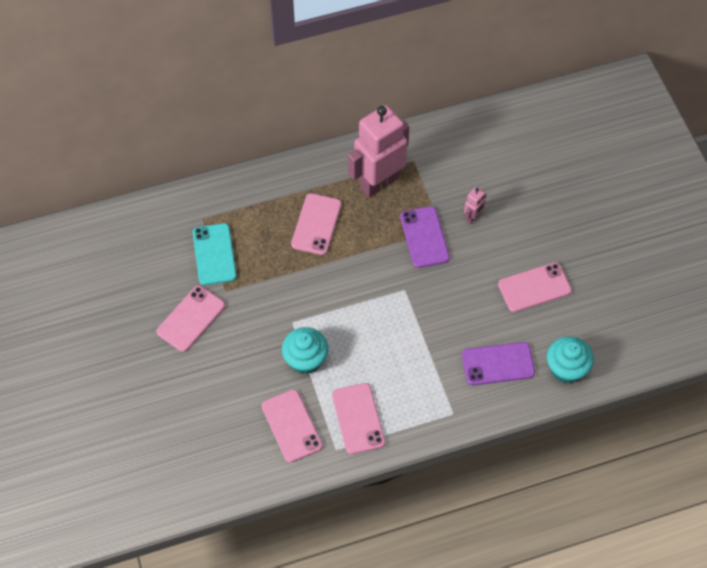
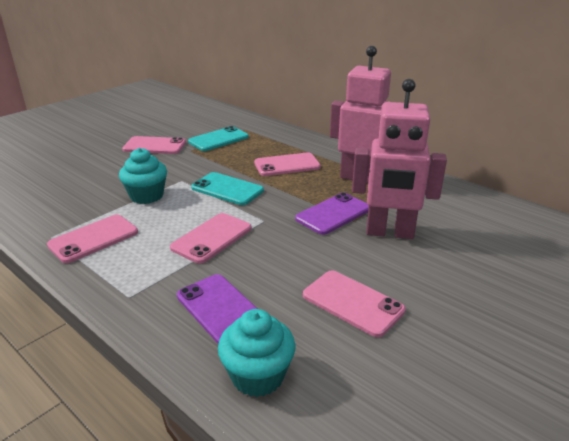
camera: 60 degrees right, 30 degrees down
(291, 426) = (70, 208): pink phone -> pink phone (212, 238)
(333, 292) = (227, 189): none -> turquoise phone
(473, 217) = (389, 233): pink robot -> pink robot, size x2.44

